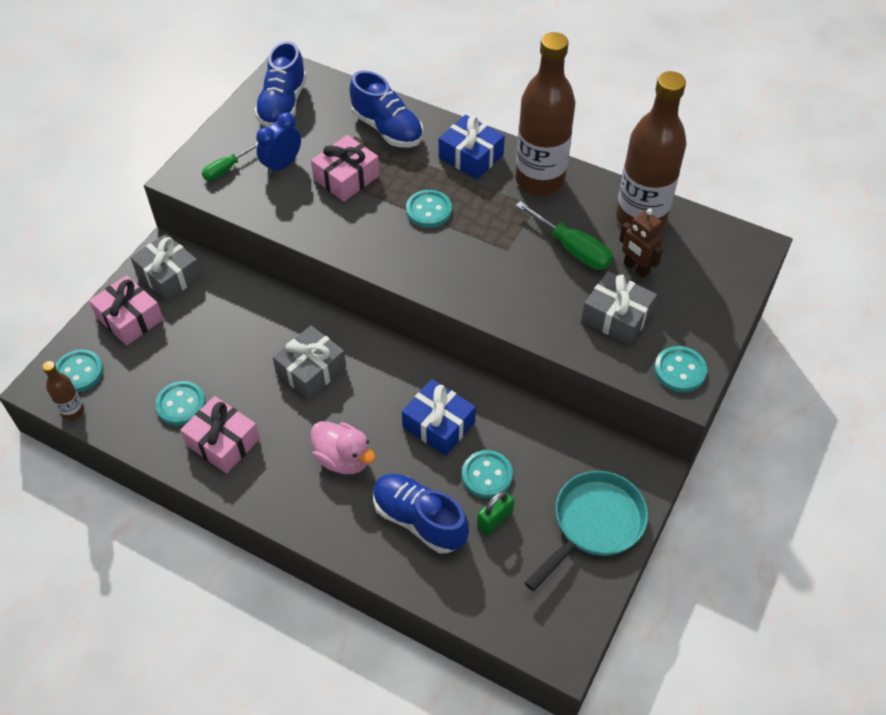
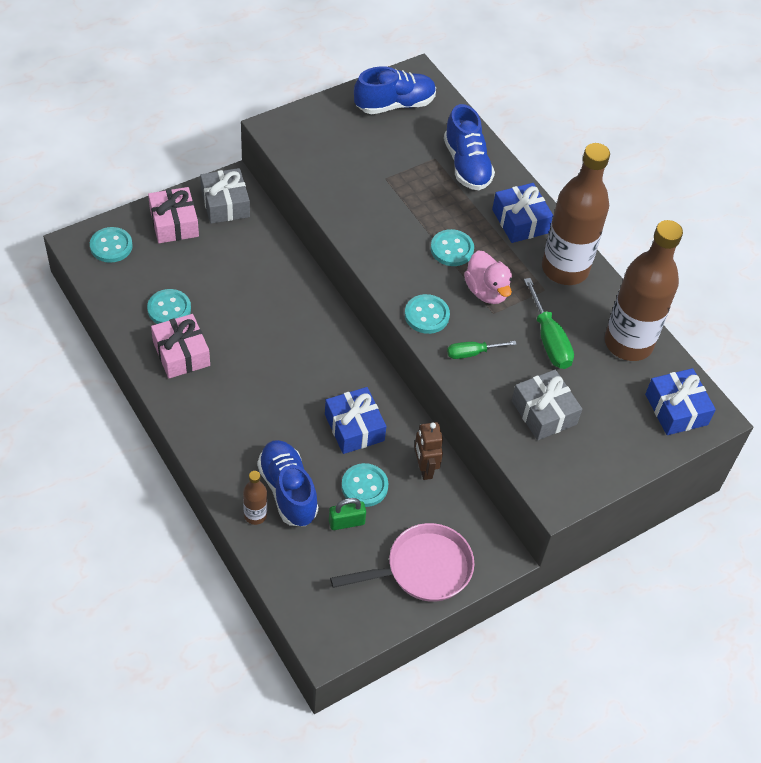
camera: 25 degrees right, 0 degrees up
(72, 411) = (88, 273): brown bottle -> brown bottle (255, 515)
(226, 169) = (312, 138): green screwdriver -> green screwdriver (472, 353)
(282, 165) = (359, 155): blue clock -> none
(283, 105) = (394, 104): blue shoe -> blue shoe turned 150 degrees counterclockwise
(311, 370) = (284, 333): grey gift -> none
(343, 459) = (262, 414): pink duck -> pink duck (486, 291)
(346, 177) = (404, 190): pink gift -> none
(594, 524) = (422, 569): turquoise pan -> pink pan
(636, 268) = (591, 382): brown robot -> brown robot (424, 468)
(679, 370) = (564, 481): turquoise button -> turquoise button (426, 315)
(722, 255) = (676, 409): none -> blue gift

